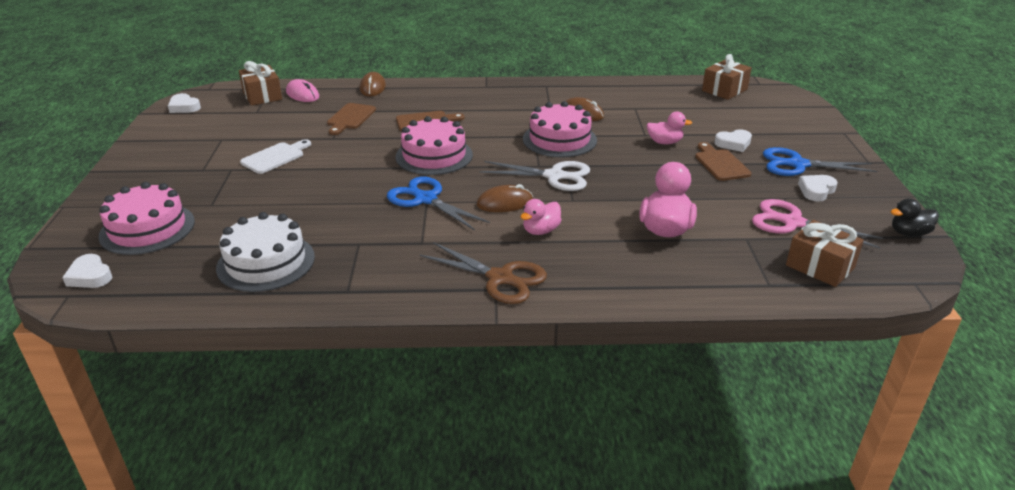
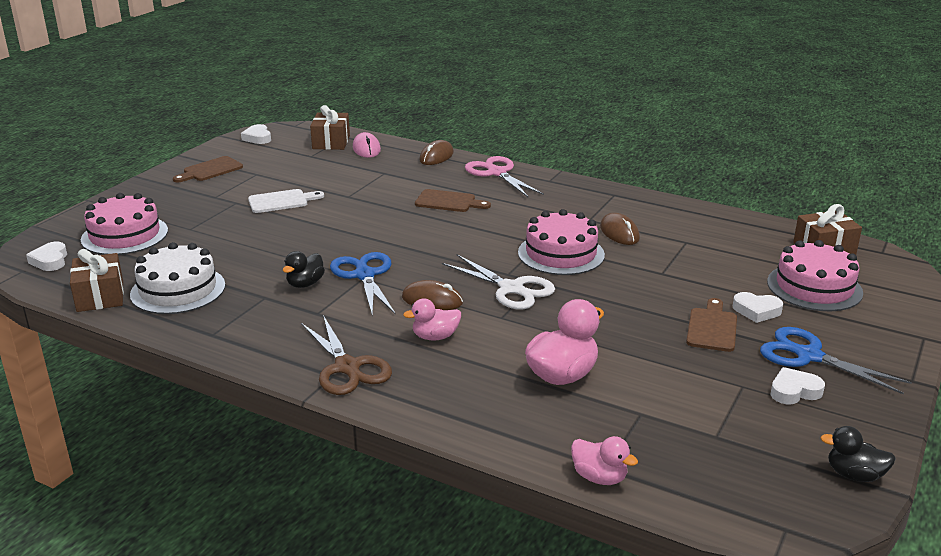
camera: 30 degrees right, 5 degrees down
(350, 118) = (384, 181): brown cutting board -> brown cutting board (210, 170)
(382, 221) = (305, 284): none -> black duck
(434, 156) = (418, 237): pink cake -> pink cake (814, 287)
(664, 142) = (674, 287): pink duck -> pink duck (599, 477)
(793, 223) = (717, 415): pink scissors -> pink scissors (497, 173)
(820, 266) = (689, 470): brown gift -> brown gift (100, 296)

